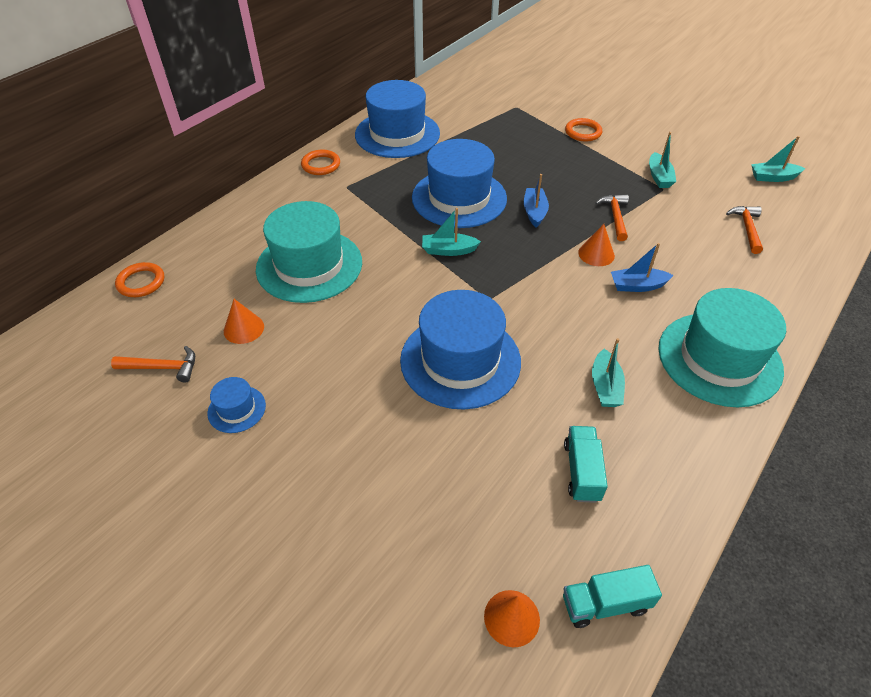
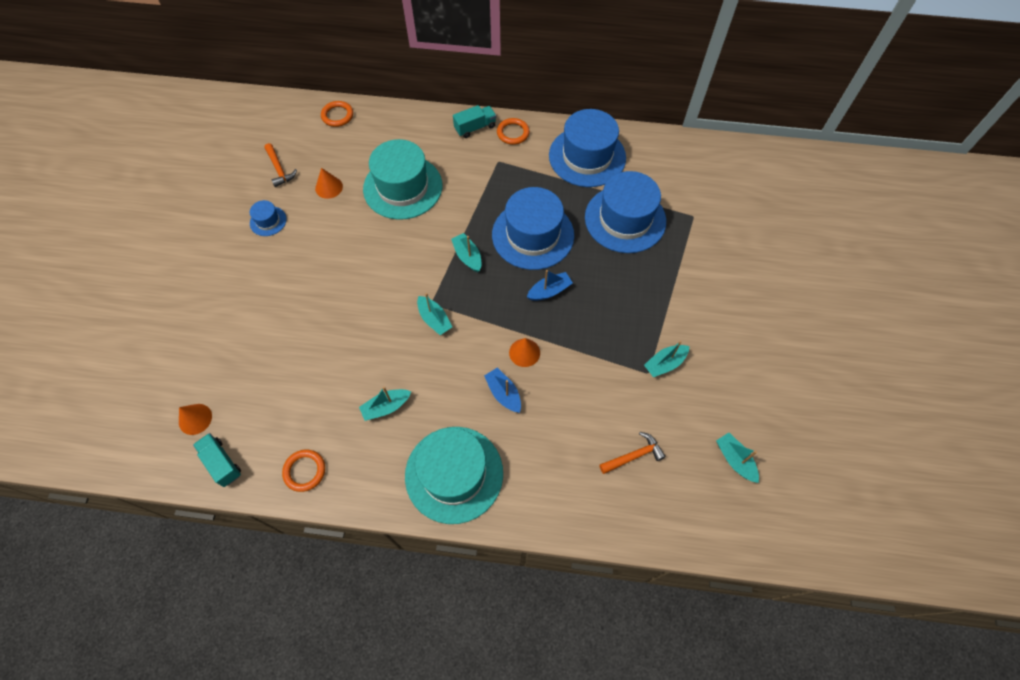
camera: 60 degrees right, 15 degrees up
(460, 360) = (364, 313): blue hat -> blue hat (625, 219)
(511, 304) = (434, 319): none -> turquoise boat
(582, 471) = (307, 418): turquoise truck -> turquoise truck (475, 128)
(583, 132) = (691, 281): orange ring -> orange ring (304, 471)
(615, 217) = (582, 349): orange hammer -> none

